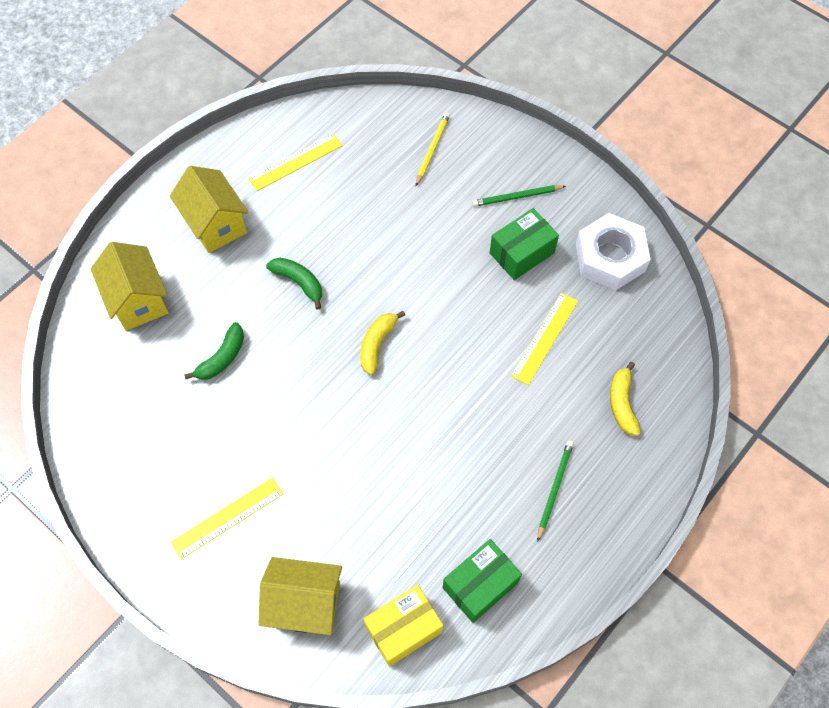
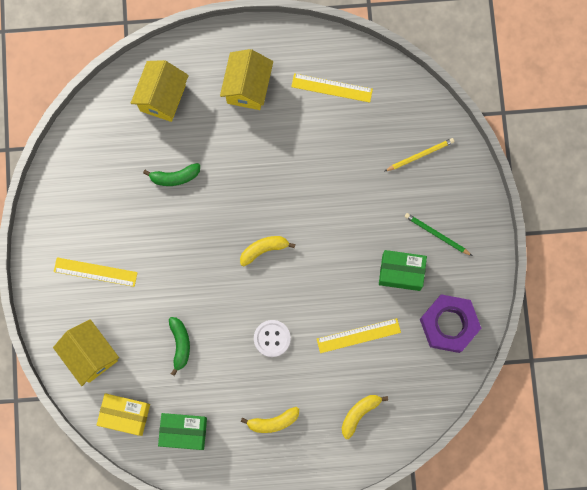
camera: 45 degrees right, 15 degrees up
(299, 282) = (258, 170): green banana -> green banana (180, 344)
(470, 414) = (272, 338): none -> white button
(554, 489) = (273, 422): green pencil -> yellow banana
(610, 257) = (448, 324): white nut -> purple nut

